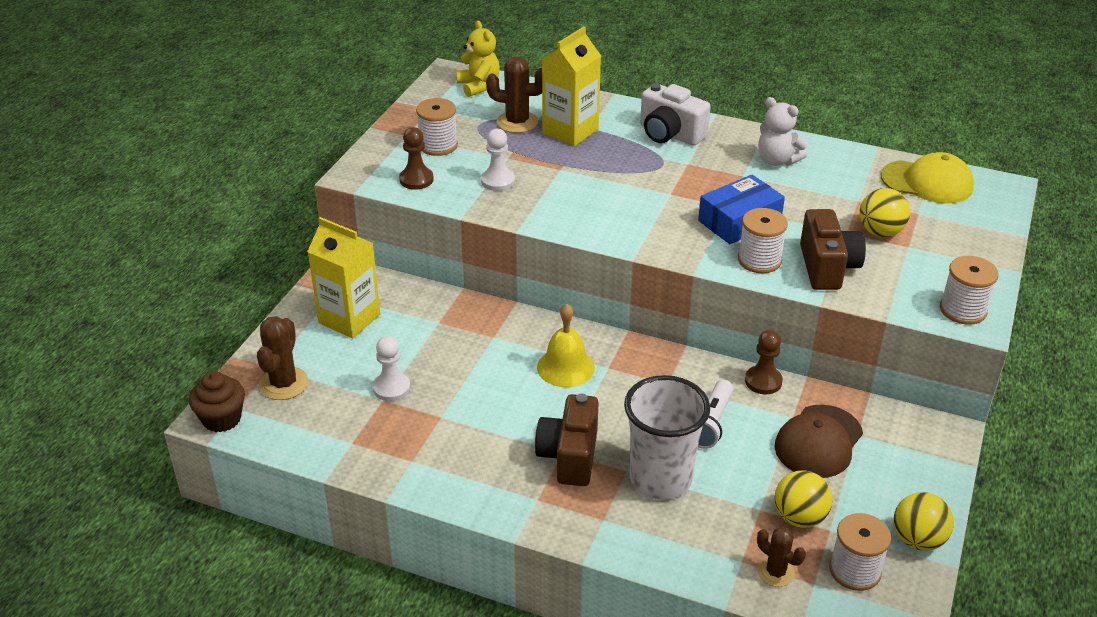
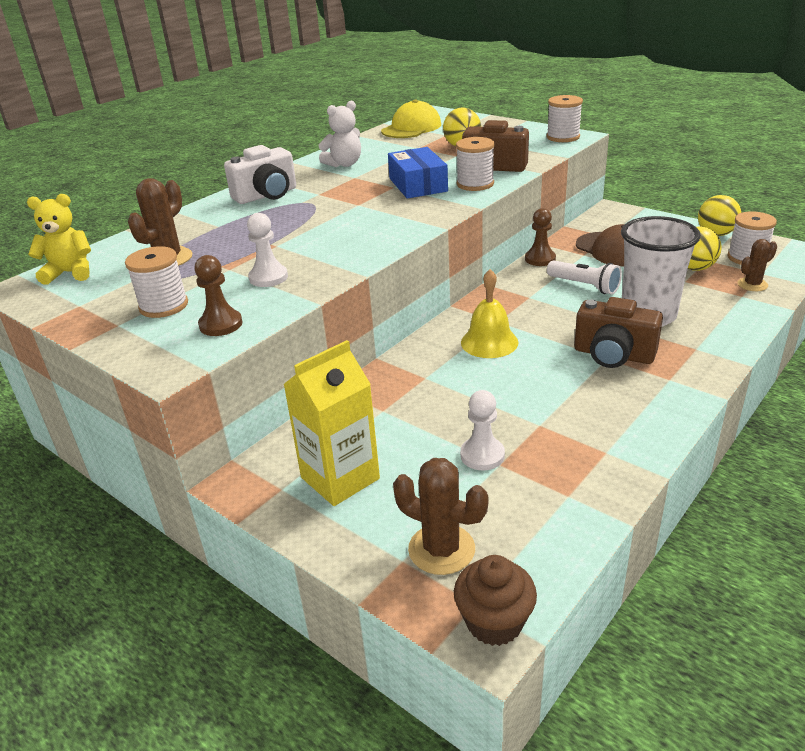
camera: 70 degrees left, 5 degrees down
(570, 131) = (215, 235): yellow carton -> none

